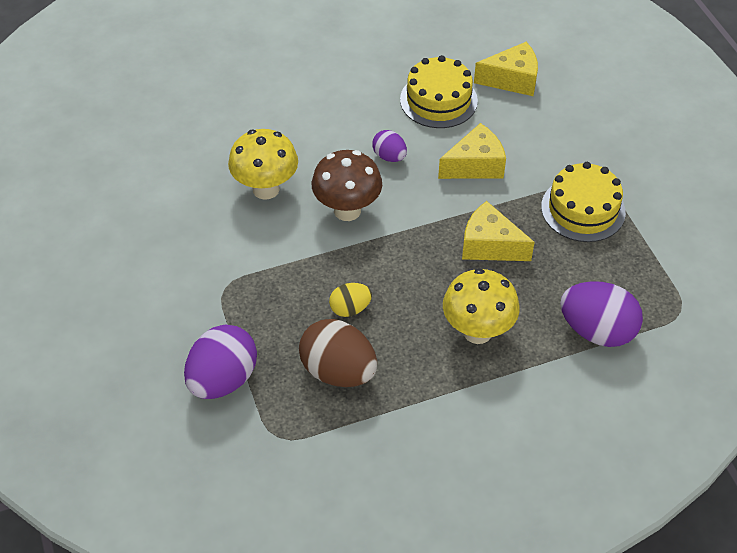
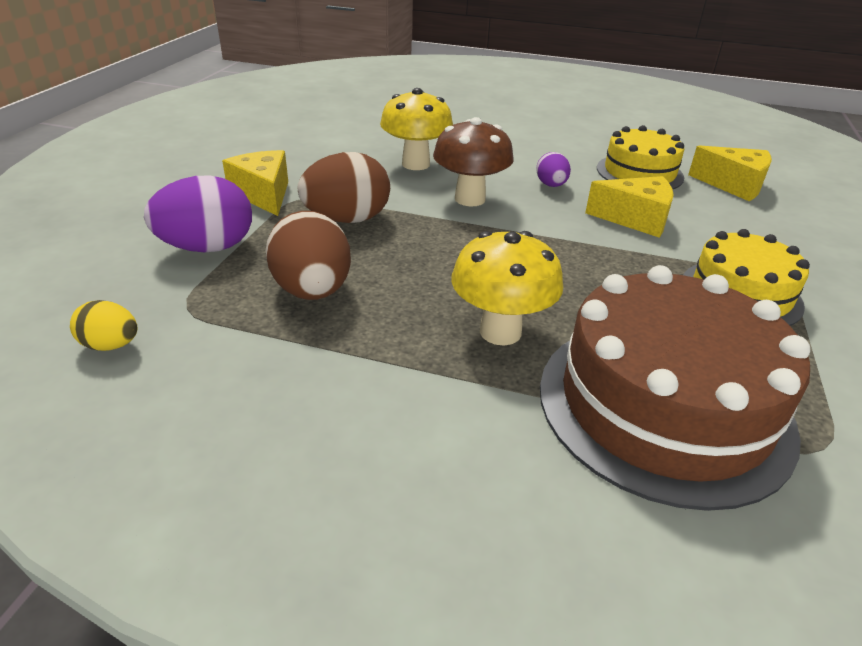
camera: 35 degrees right, 15 degrees down
(285, 289) = (347, 219): none -> brown egg
(350, 309) = (387, 255): yellow egg -> yellow egg (111, 345)
(490, 245) = (591, 275): yellow cheese -> yellow cheese (264, 195)
(597, 331) = (664, 405): purple egg -> brown cake

